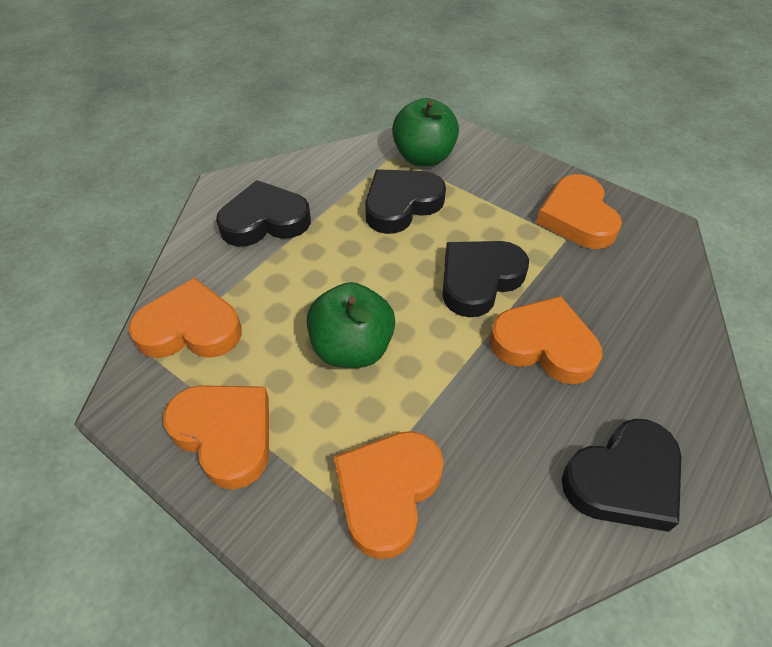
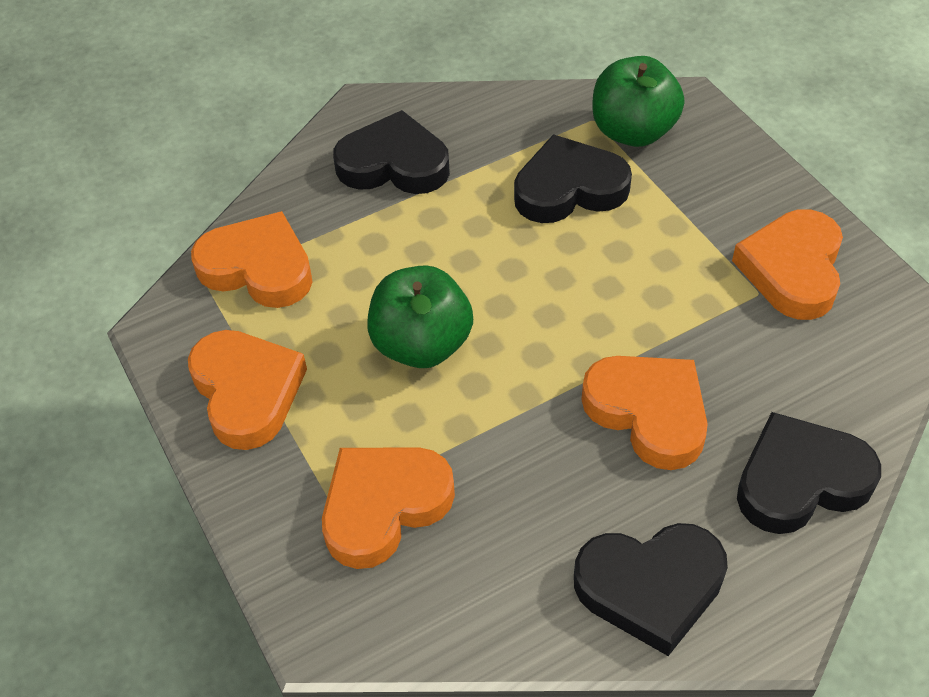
camera: 25 degrees right, 0 degrees up
(479, 280) = (614, 311): black heart -> black heart (800, 480)

